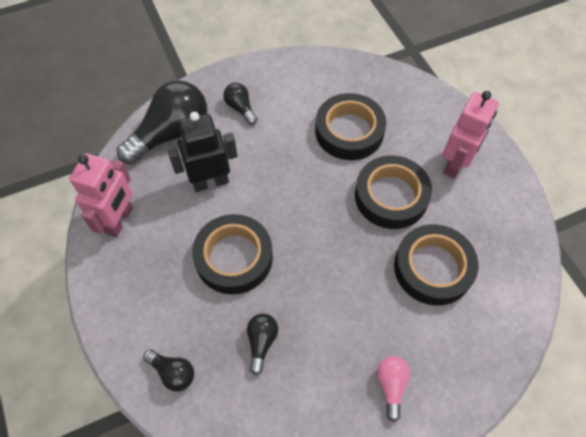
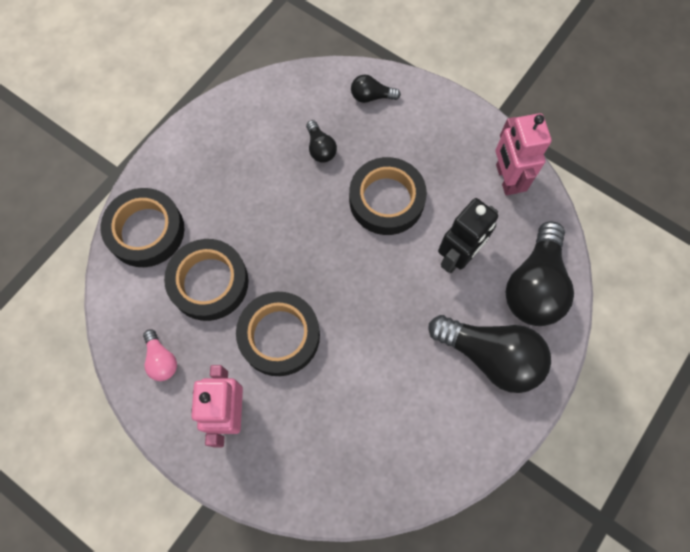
camera: 150 degrees right, 10 degrees up
(240, 108) = (490, 356): black light bulb -> black light bulb, size x2.10
(349, 131) = (360, 391): black tape -> black tape (146, 231)
(391, 385) = (204, 169): pink light bulb -> pink light bulb (161, 360)

